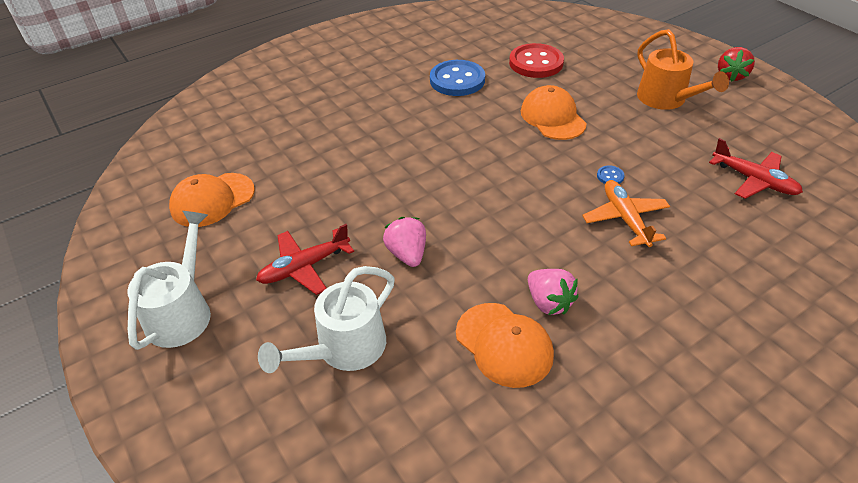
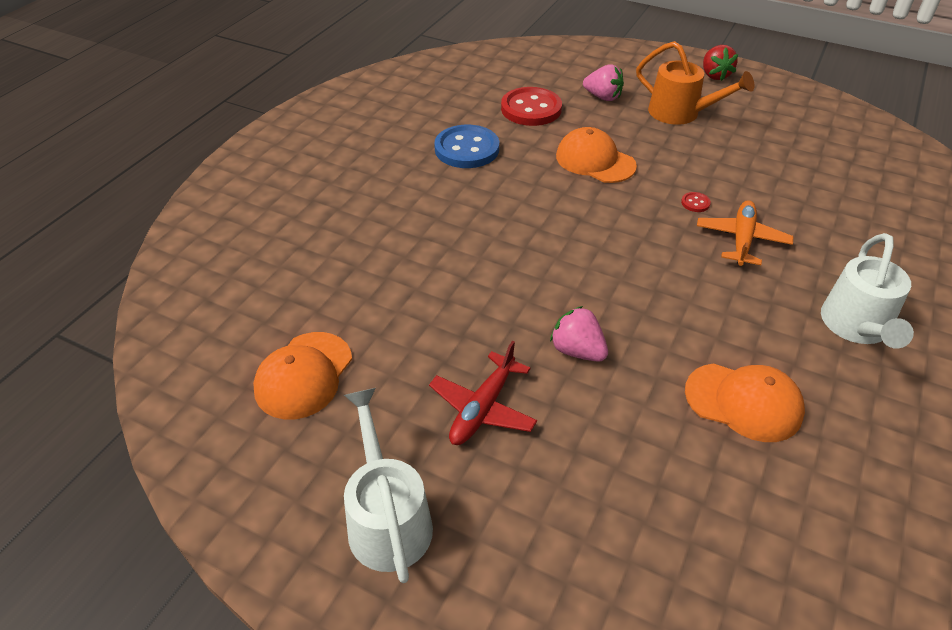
camera: 30 degrees left, 0 degrees up
(343, 350) = (602, 477): white watering can -> white watering can (857, 328)
(549, 302) = (746, 345): pink strawberry -> pink strawberry (603, 97)
(610, 176) = (695, 203): blue button -> red button
(625, 218) = (741, 239): orange plane -> orange plane turned 60 degrees clockwise
(754, 180) = (812, 168): red plane -> none

